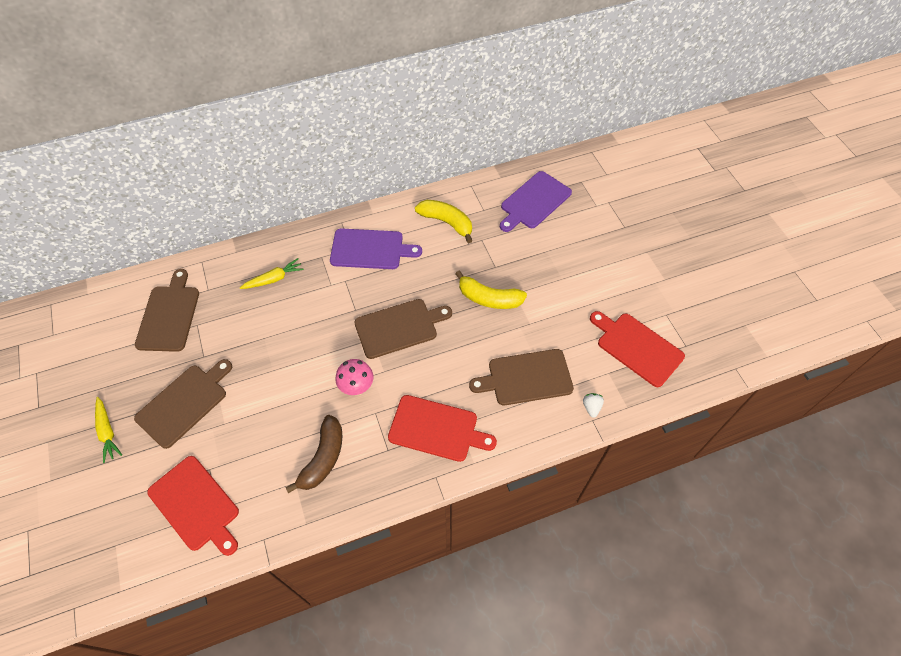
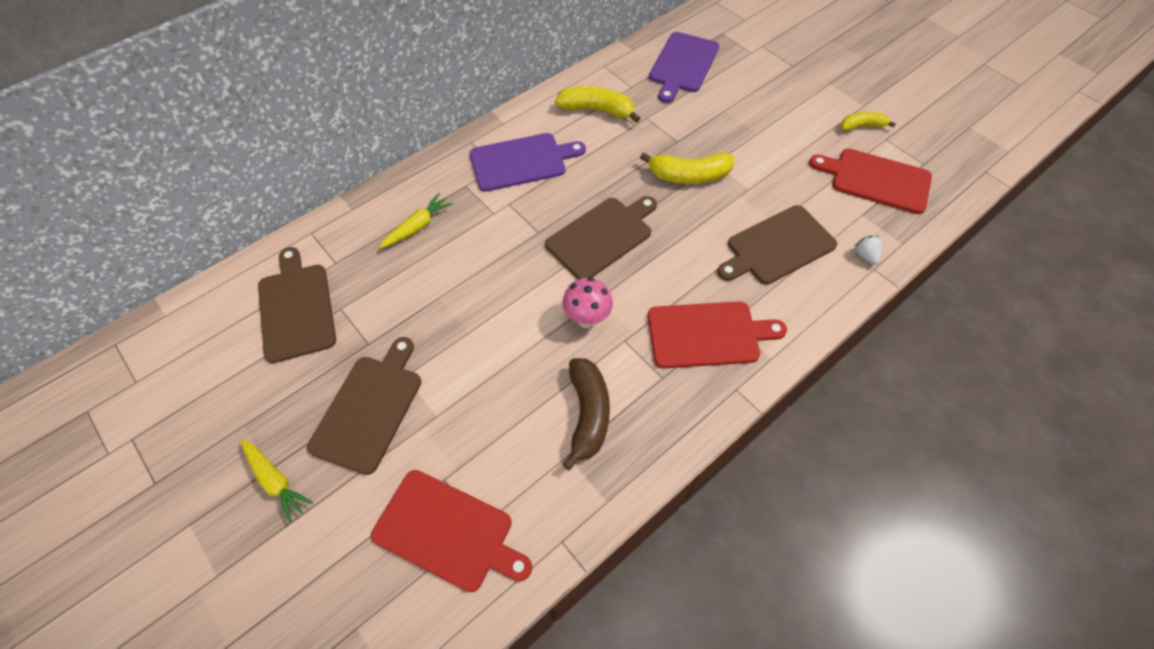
camera: 20 degrees left, 0 degrees up
(652, 297) = (862, 126): none -> yellow banana

